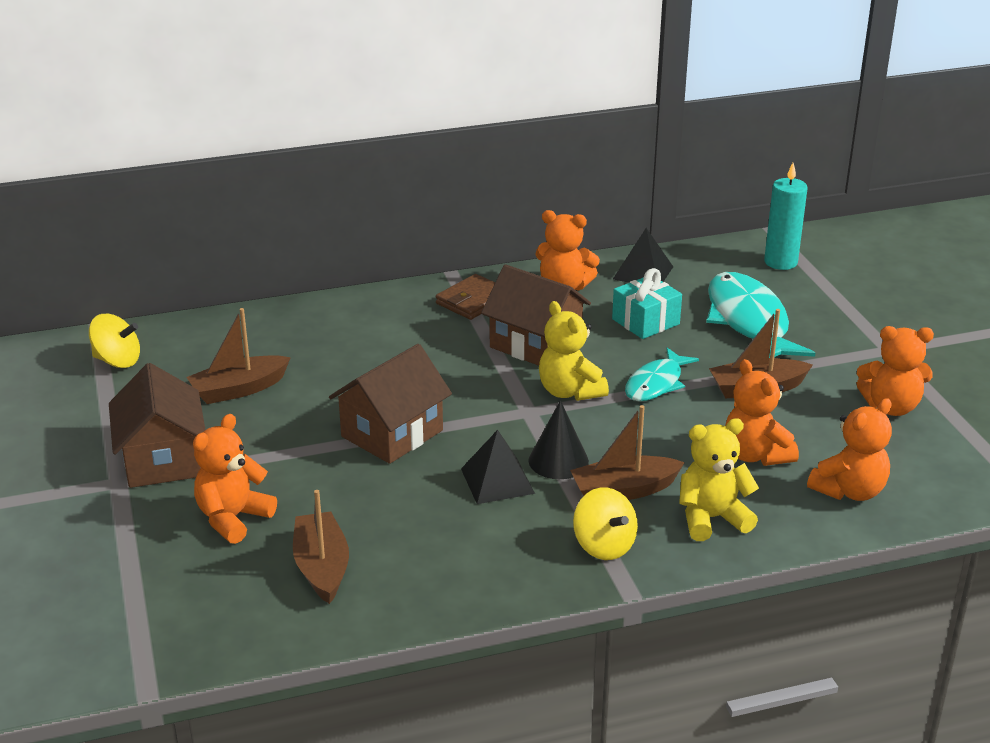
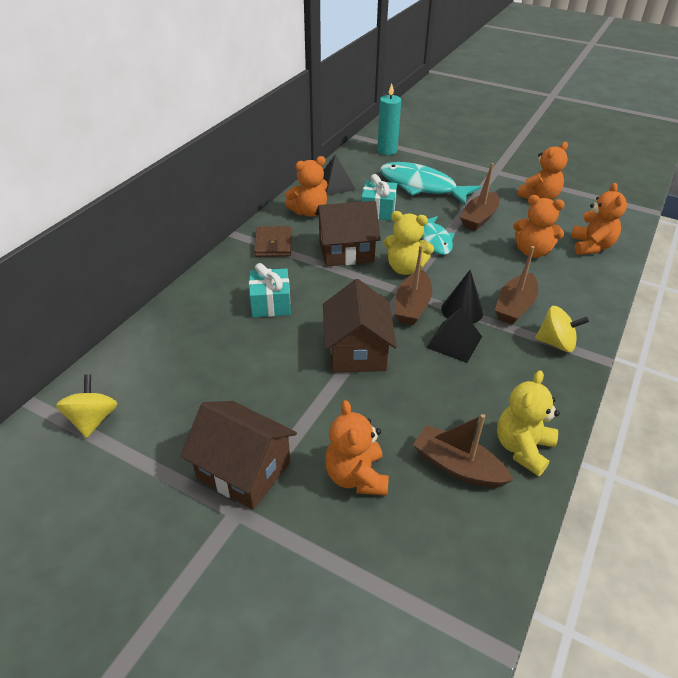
camera: 45 degrees left, 10 degrees up
(117, 361) = (93, 420): yellow spinning top -> yellow spinning top turned 60 degrees counterclockwise
(239, 389) = (218, 384): brown boat -> brown boat (412, 306)
(382, 352) = (270, 303): none -> turquoise gift
(712, 518) = (570, 296): yellow teddy bear -> yellow teddy bear (522, 448)

